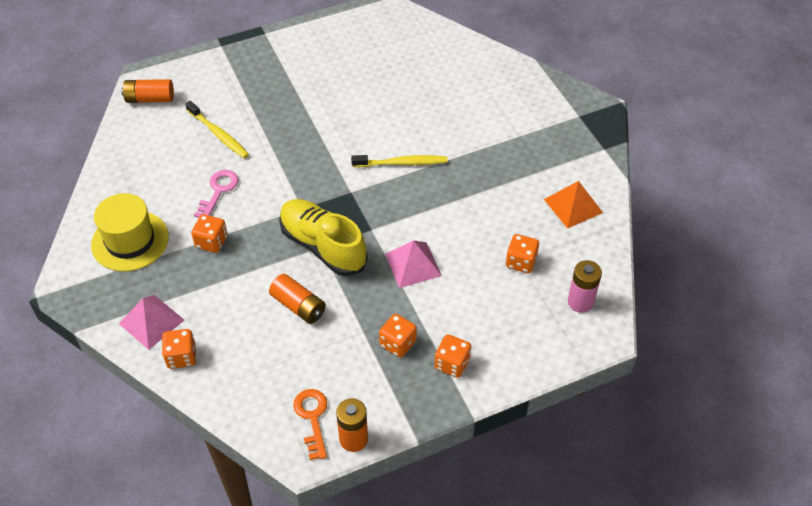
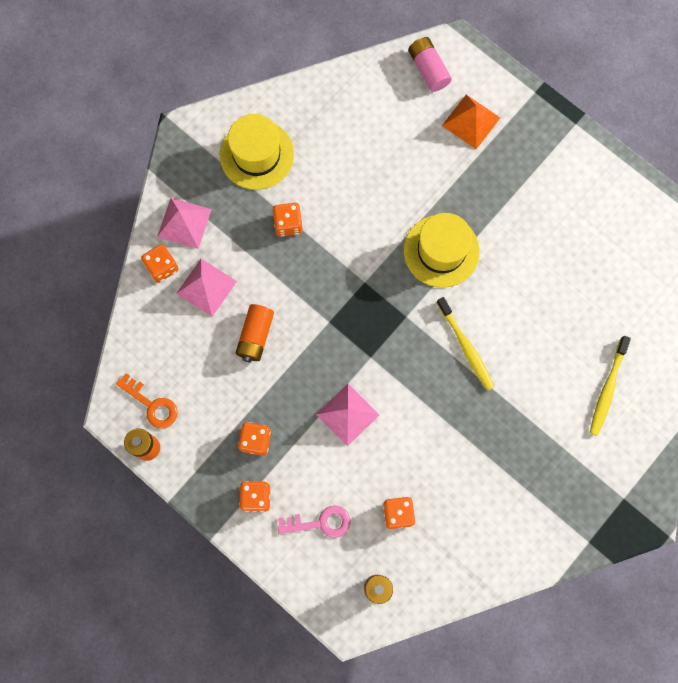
camera: 65 degrees right, 25 degrees up
(150, 99) = (428, 69): orange battery -> pink battery
(218, 134) = (416, 157): yellow toothbrush -> yellow toothbrush (607, 388)
(218, 191) = (348, 197): pink key -> pink key (320, 522)
(226, 327) = (206, 287): none -> pink pyramid
(310, 148) = (441, 251): none -> yellow hat
(312, 418) = (151, 404): orange key -> orange key turned 75 degrees clockwise
(323, 246) = (330, 323): yellow shoe -> none
(573, 206) = (493, 537): orange pyramid -> orange pyramid (471, 121)

